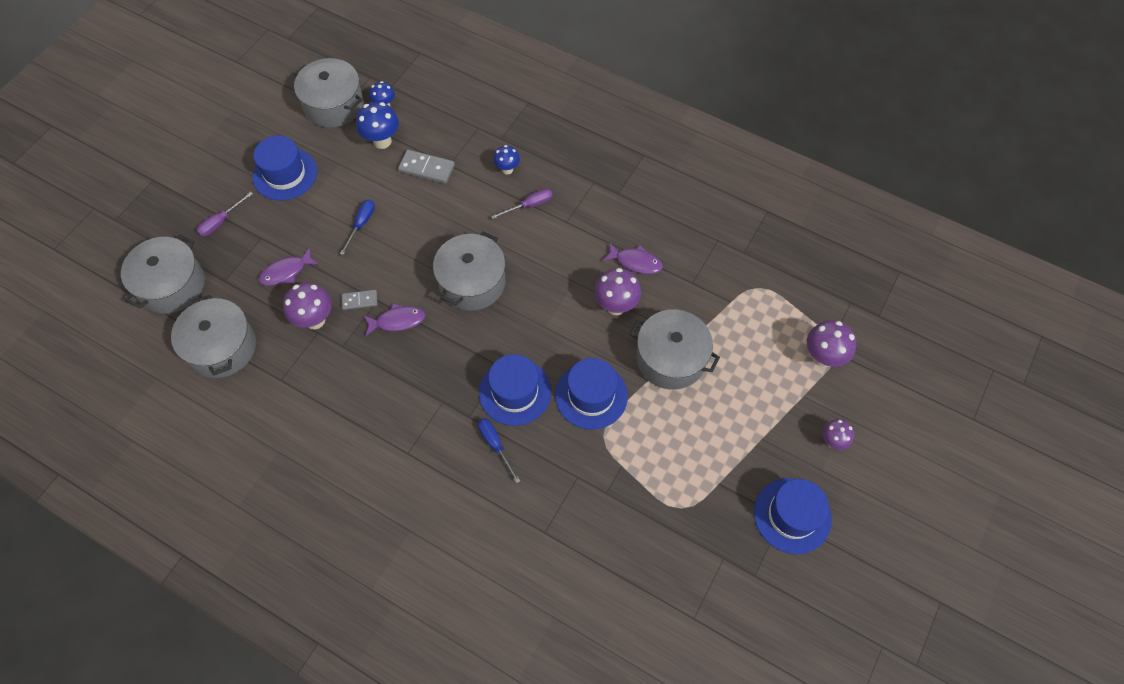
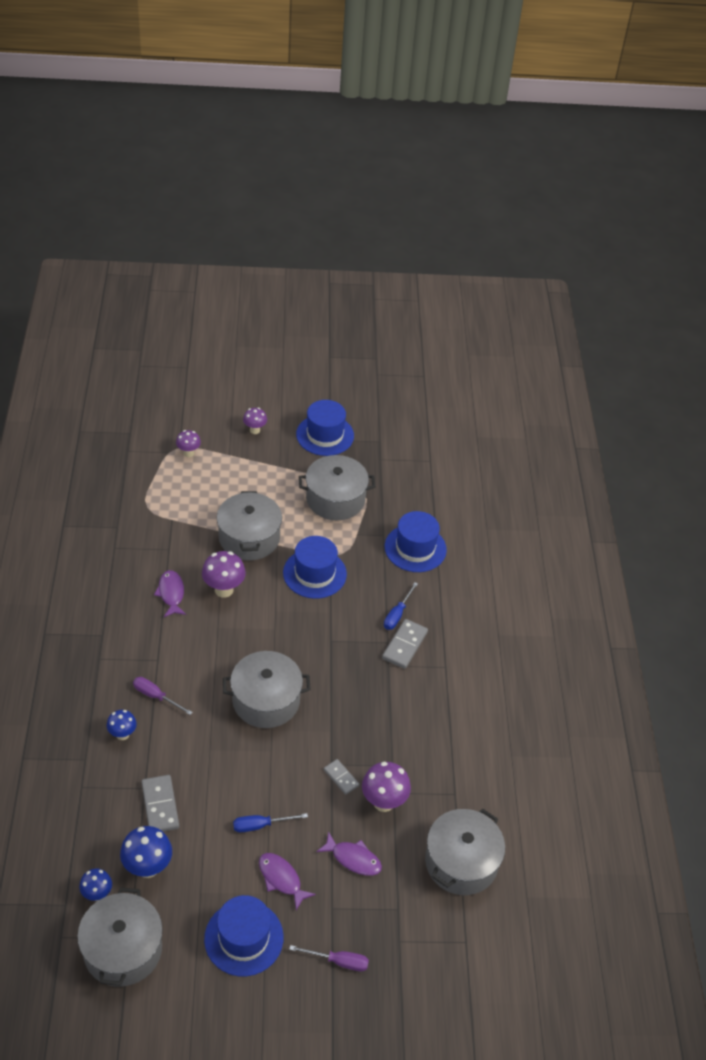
camera: 125 degrees left, 15 degrees down
(172, 285) = (435, 955): grey pot -> grey pot (335, 499)
(397, 321) = (340, 736): purple fish -> purple fish (281, 879)
(455, 430) = (404, 645): none -> grey domino
(515, 392) = (346, 622): blue hat -> blue hat (415, 548)
(822, 357) = (188, 453): purple mushroom -> purple mushroom, size x0.62

